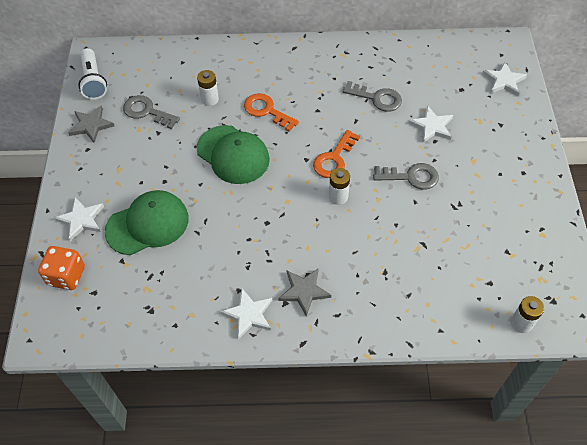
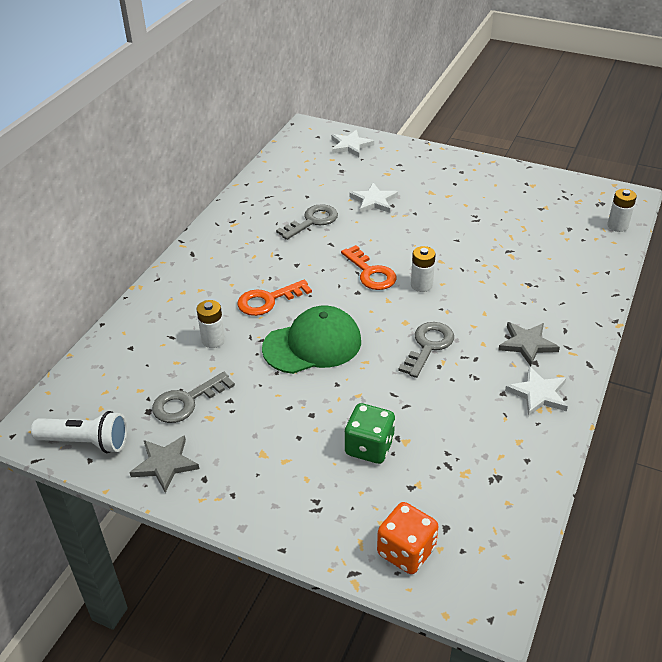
camera: 65 degrees left, 15 degrees down
(81, 219) = (322, 513): white star -> none
(147, 224) = (369, 447): green cap -> green dice
(411, 177) = (426, 232): grey key -> grey key (428, 346)

